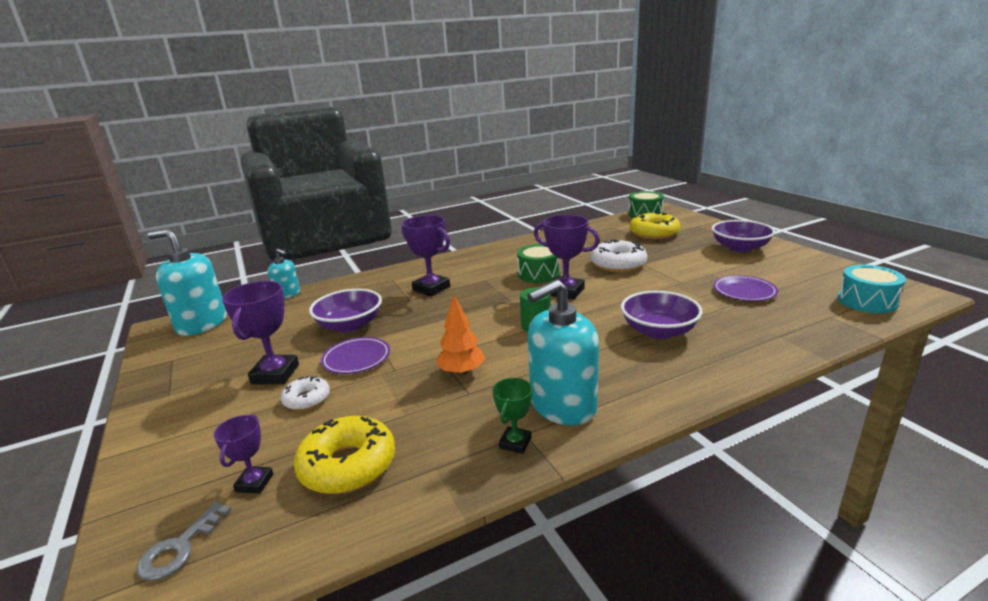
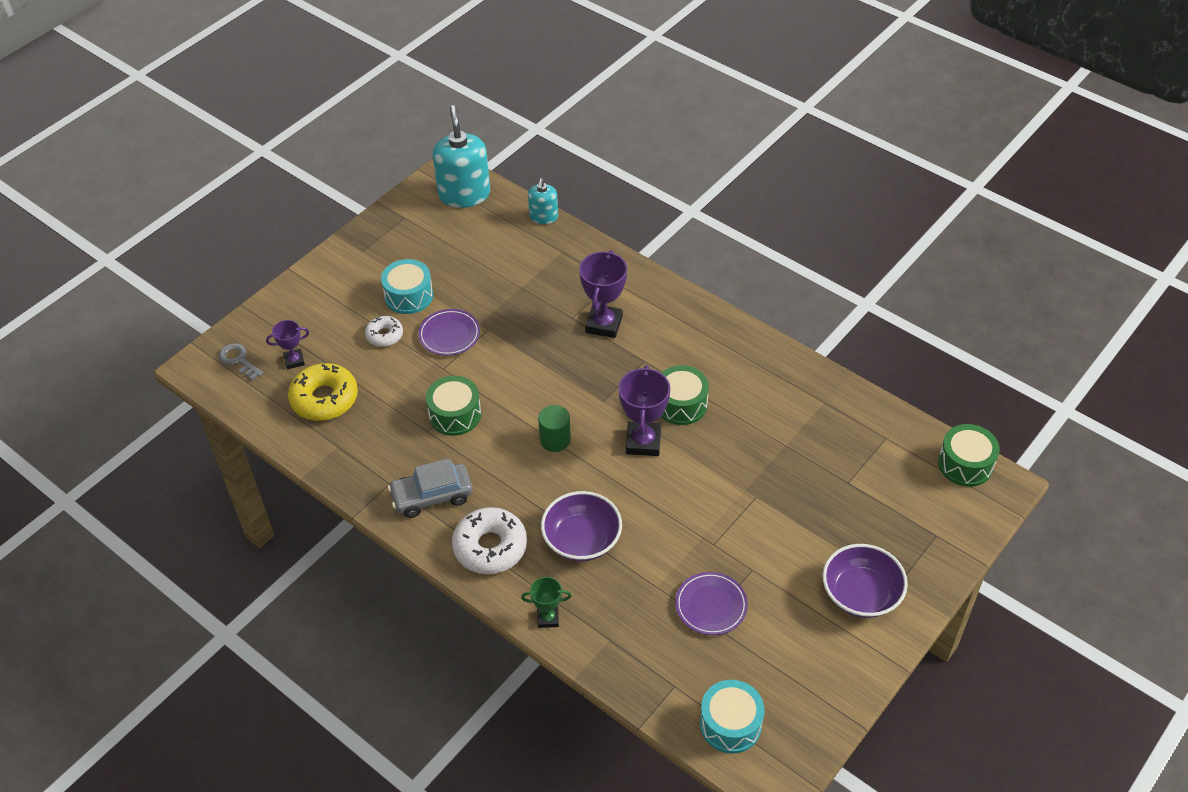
camera: 65 degrees right, 25 degrees up
(179, 548) = (238, 360): grey key -> grey key turned 45 degrees clockwise
(275, 374) = (409, 296): purple trophy -> turquoise drum
(350, 325) = (502, 300): purple bowl -> none
(462, 372) = (455, 414): orange tree -> green drum
(515, 443) = (377, 481): green trophy -> green trophy (548, 618)
(562, 405) = (432, 496): turquoise soap dispenser -> grey car
(618, 264) = (743, 472): white donut -> white donut (490, 547)
(654, 233) = (878, 490): yellow donut -> none

